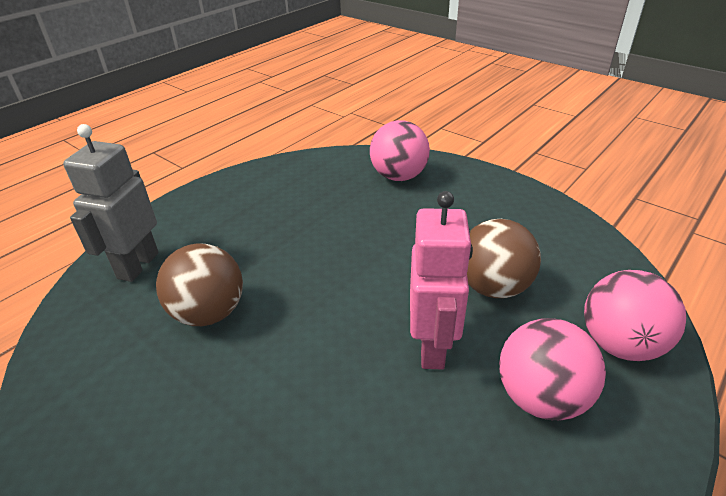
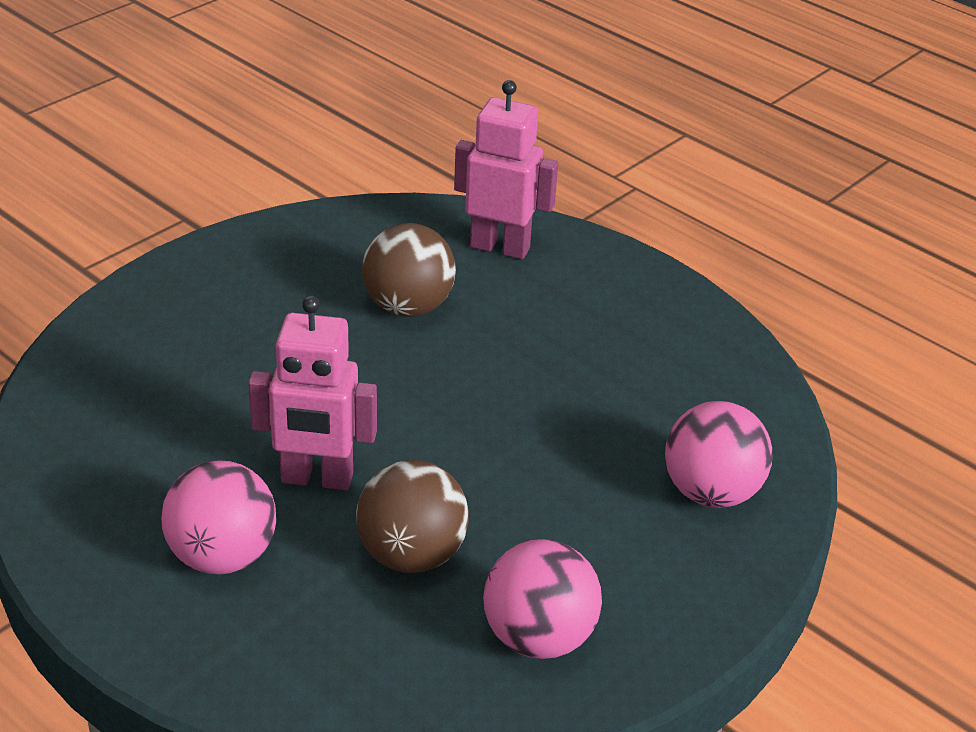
camera: 90 degrees right, 0 degrees up
(137, 265) = (500, 247): grey robot -> pink robot
(620, 344) = (281, 656): pink ball -> pink ball (539, 637)

